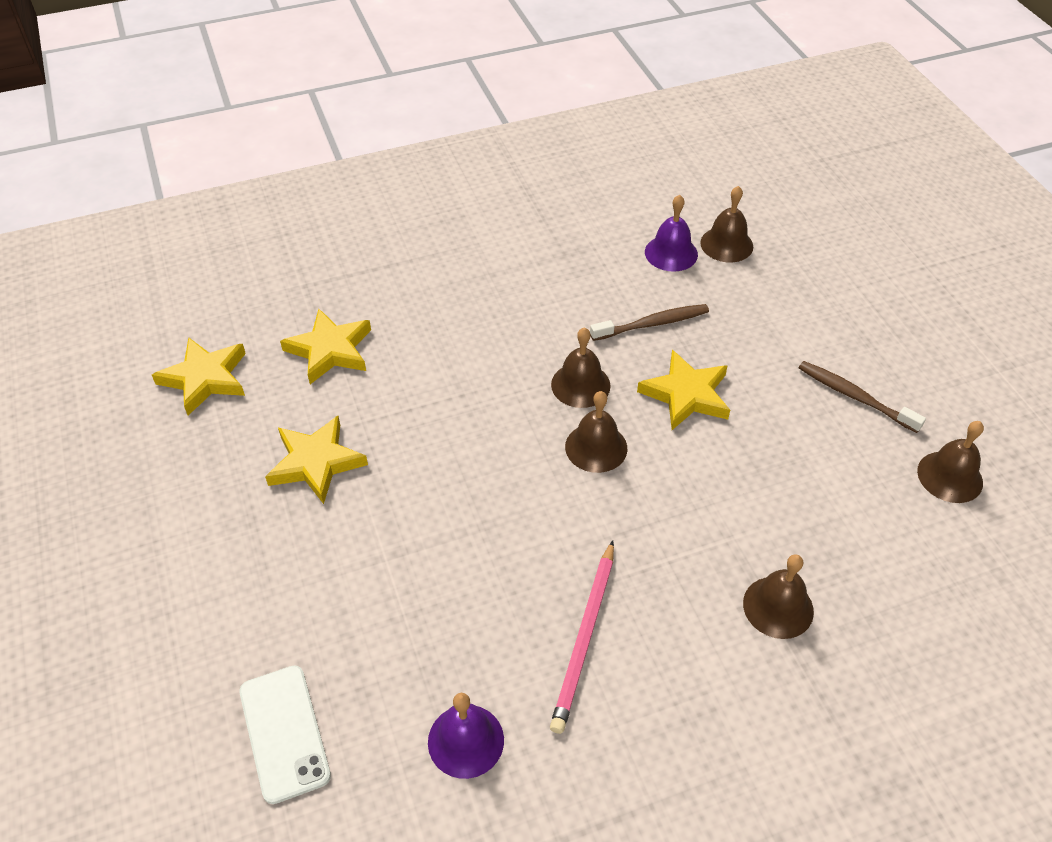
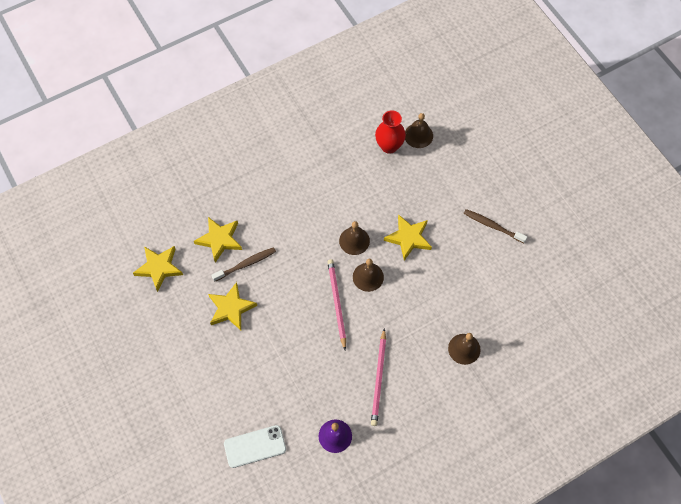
camera: 10 degrees left, 15 degrees up
(284, 733) = (255, 446): white phone -> white phone turned 75 degrees counterclockwise
(525, 483) = (337, 303): none -> pink pencil
(652, 324) = (385, 196): brown toothbrush -> brown toothbrush (246, 264)
(671, 253) = (389, 146): purple bell -> red vase
(950, 476) = (540, 265): brown bell -> none

